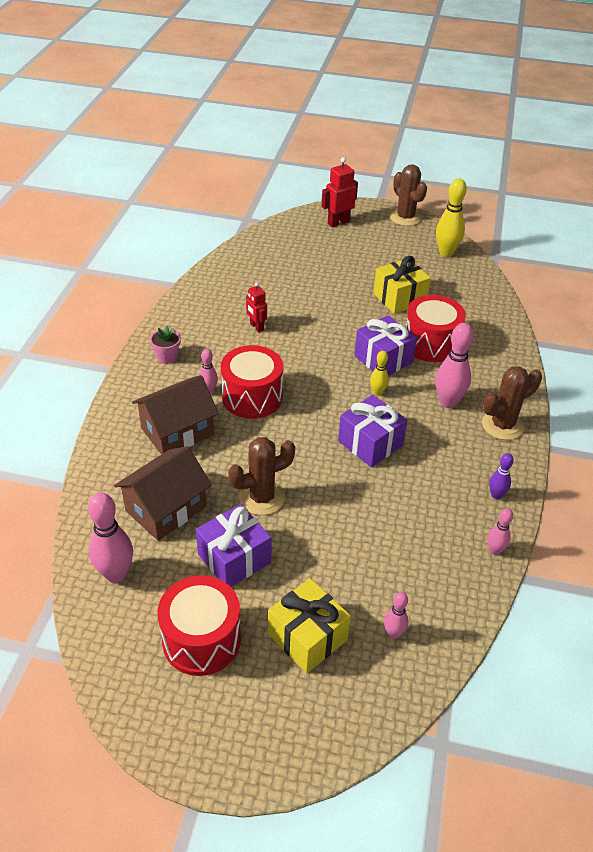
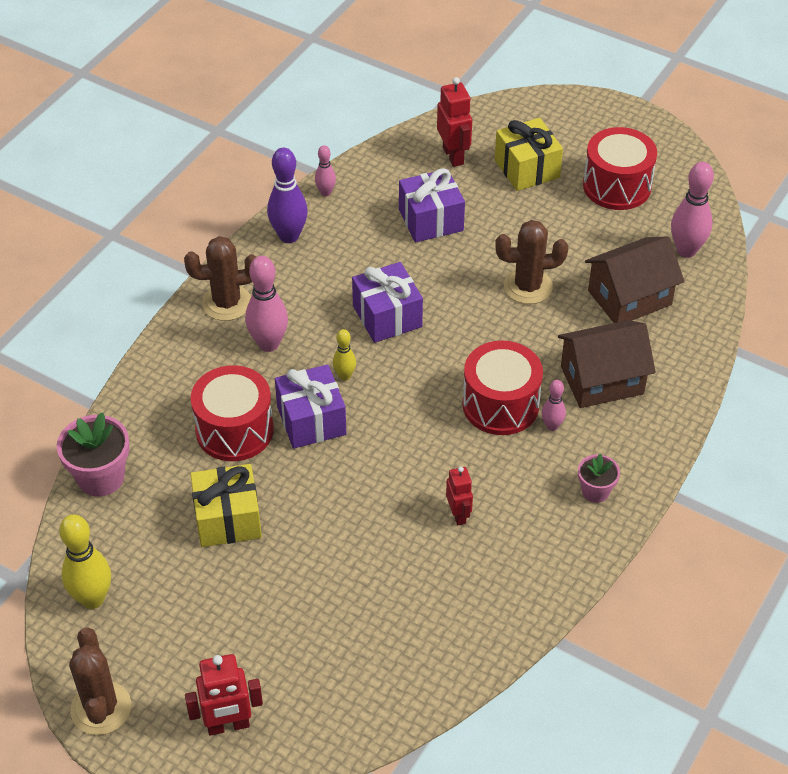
camera: 160 degrees left, 5 degrees up
(234, 558) = (572, 239): purple gift -> purple gift (431, 220)
(393, 633) = (453, 156): pink bowling pin -> red robot
(492, 303) = (101, 477): none -> pink flower pot
(496, 495) = (289, 236): purple bowling pin -> purple bowling pin, size x1.83

